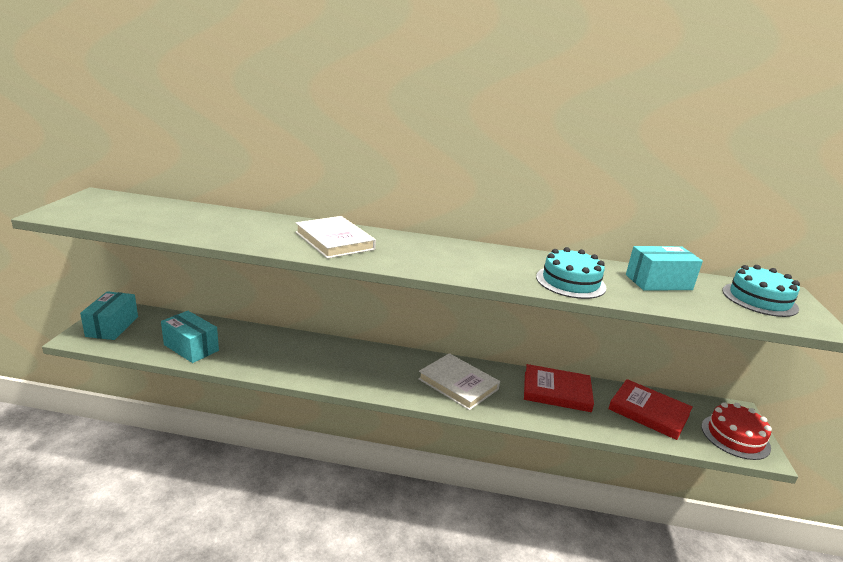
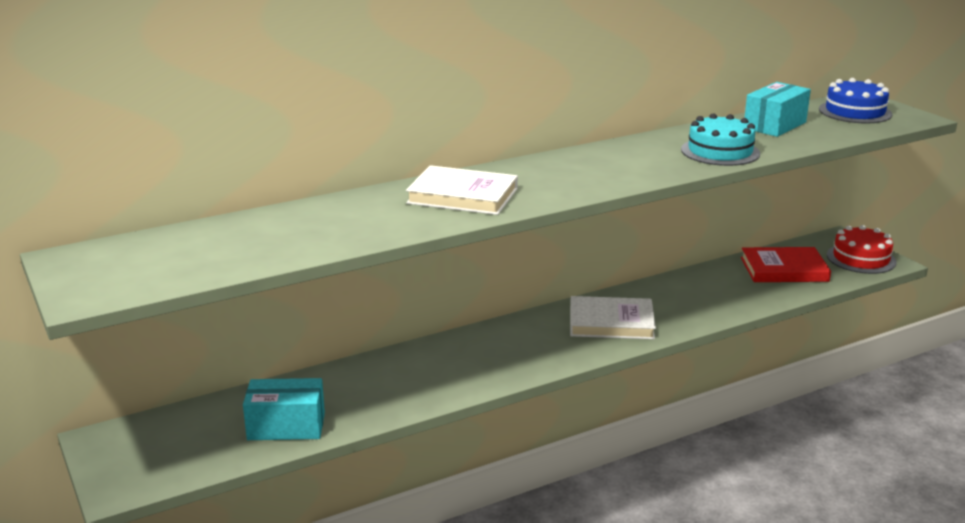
camera: 35 degrees left, 0 degrees up
(112, 326) = (136, 456): turquoise box -> none
(556, 391) = (697, 287): red book -> none
(759, 299) = (855, 112): turquoise cake -> blue cake

